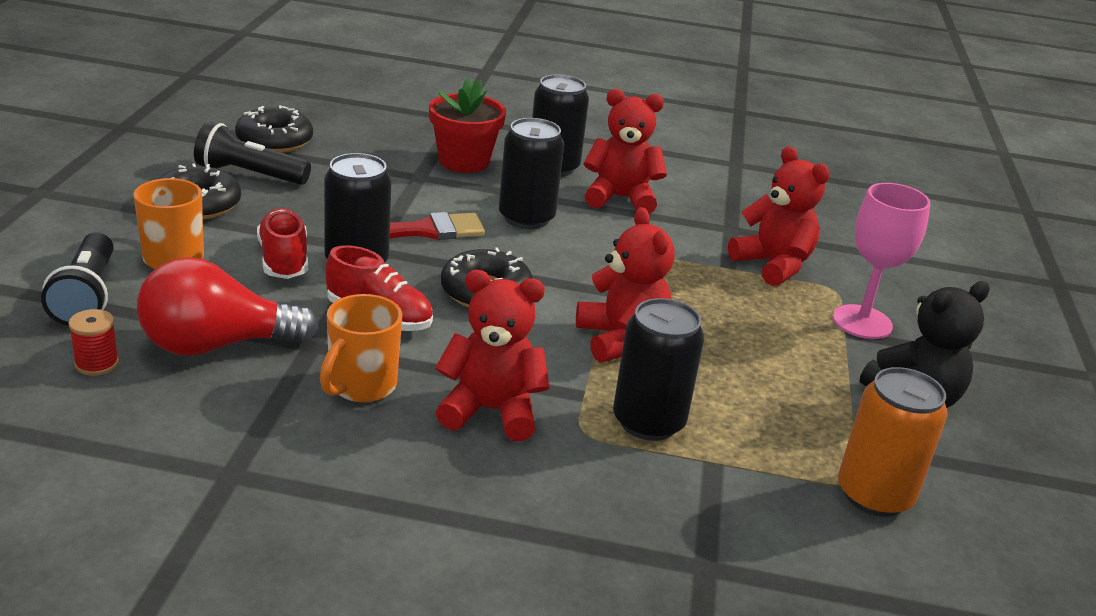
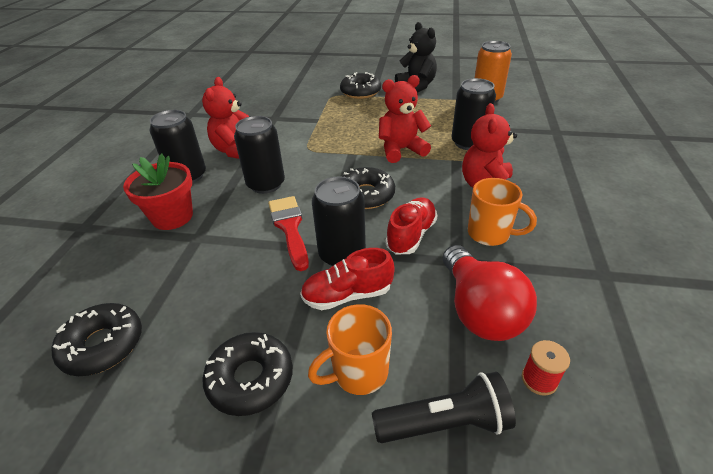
camera: 85 degrees left, 10 degrees up
(249, 175) = (184, 350): black flashlight -> none
(773, 265) = (312, 108): red teddy bear -> none
(862, 322) = (360, 92): pink goblet -> black donut

